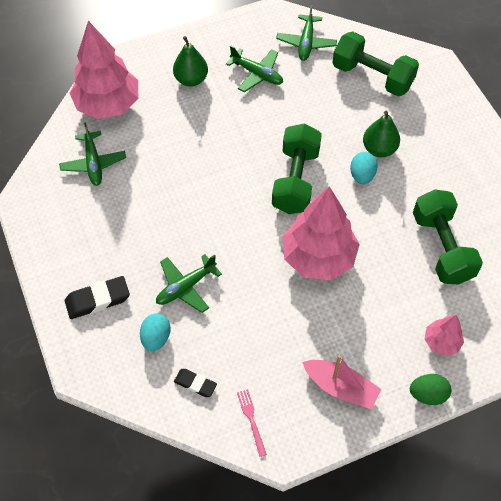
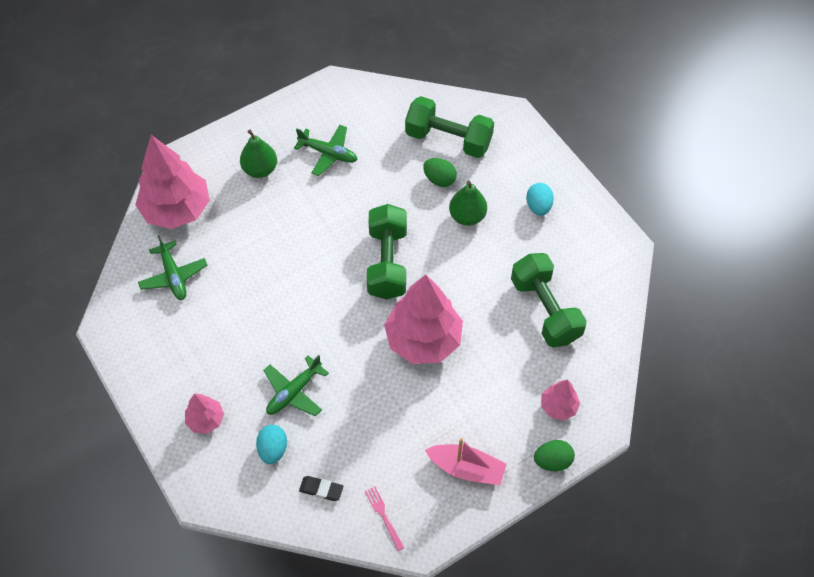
camera: 10 degrees left, 0 degrees up
(98, 299) = (205, 420): black eraser -> pink tree
(306, 43) = (374, 112): green plane -> none
(358, 112) = (439, 179): none -> green egg
(362, 175) = (454, 247): turquoise egg -> turquoise egg (538, 206)

